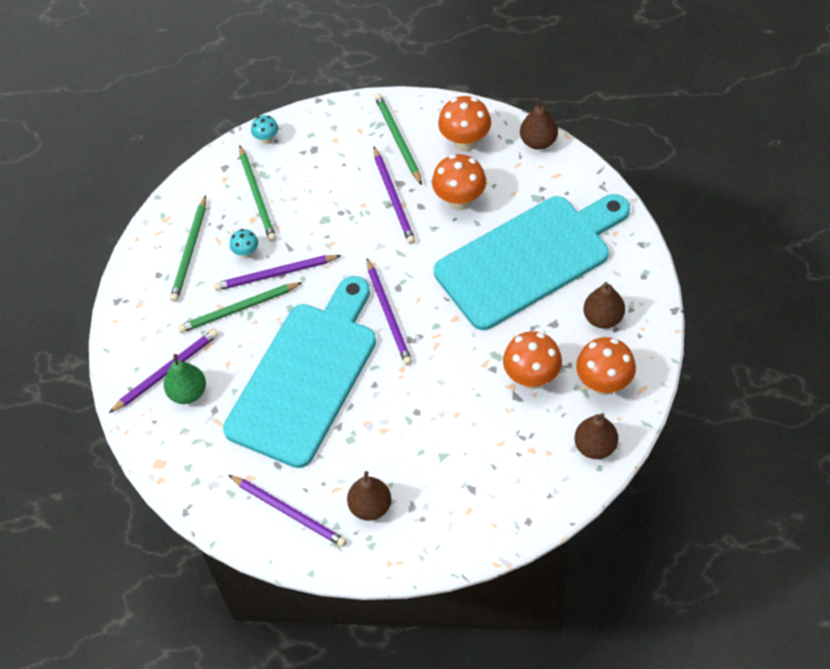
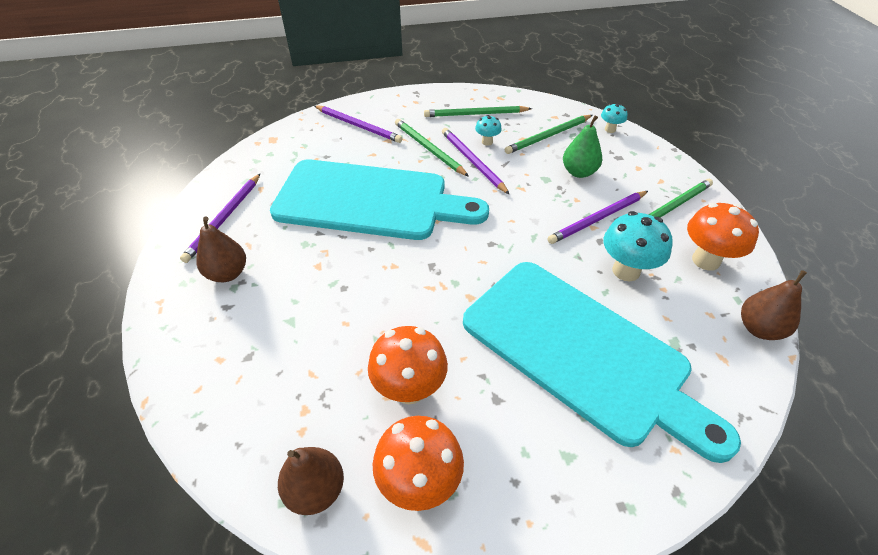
camera: 70 degrees right, 10 degrees down
(188, 392) = (340, 140): green pear -> green pear (579, 172)
(388, 314) = (456, 242): purple pencil -> none
(460, 200) = (626, 271): orange mushroom -> turquoise mushroom
(603, 318) = (527, 460): brown pear -> none

